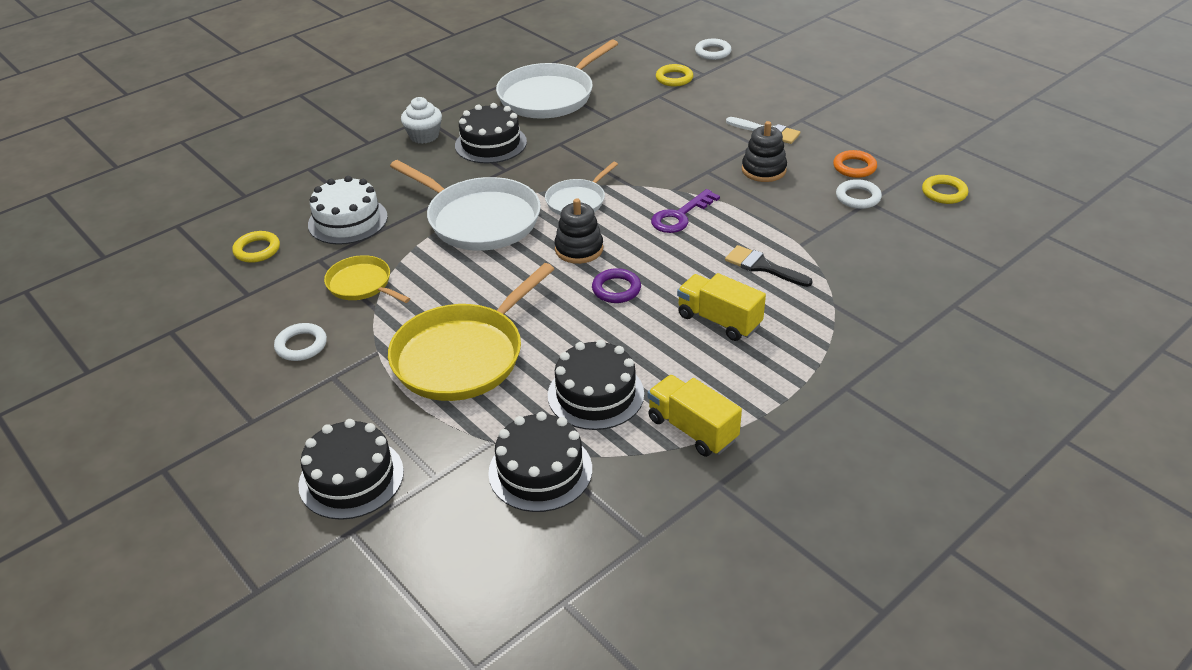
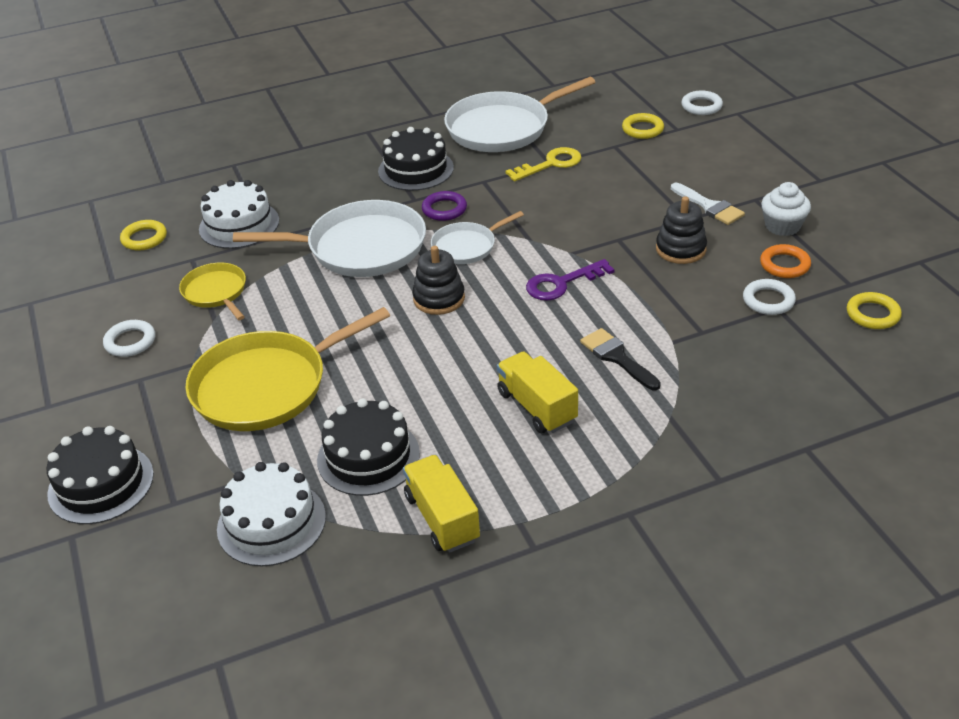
camera: 20 degrees right, 0 degrees up
(424, 136) = (357, 150): white cupcake -> white cupcake (782, 226)
(479, 219) = (360, 247): white pan -> white pan turned 60 degrees counterclockwise
(540, 471) = (271, 522): black cake -> white cake
(611, 119) = (550, 164): none -> yellow key
(616, 289) = (451, 349): purple ring -> purple ring (444, 209)

